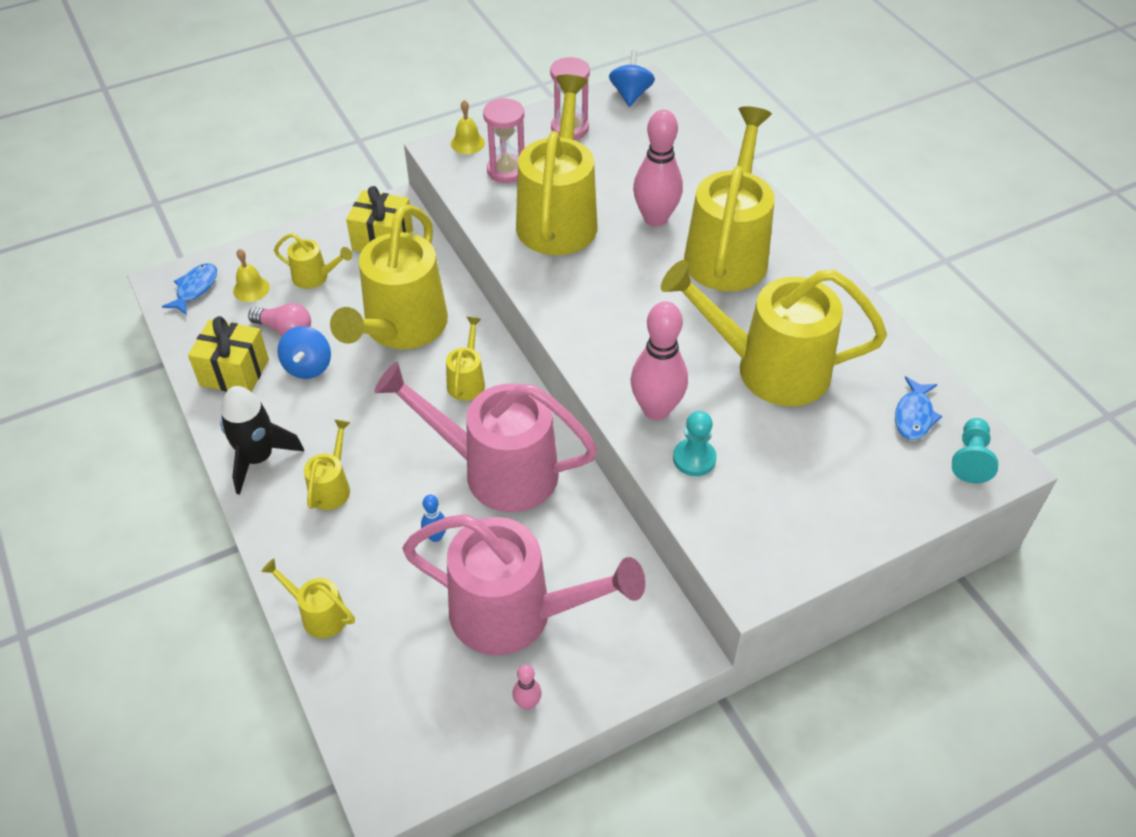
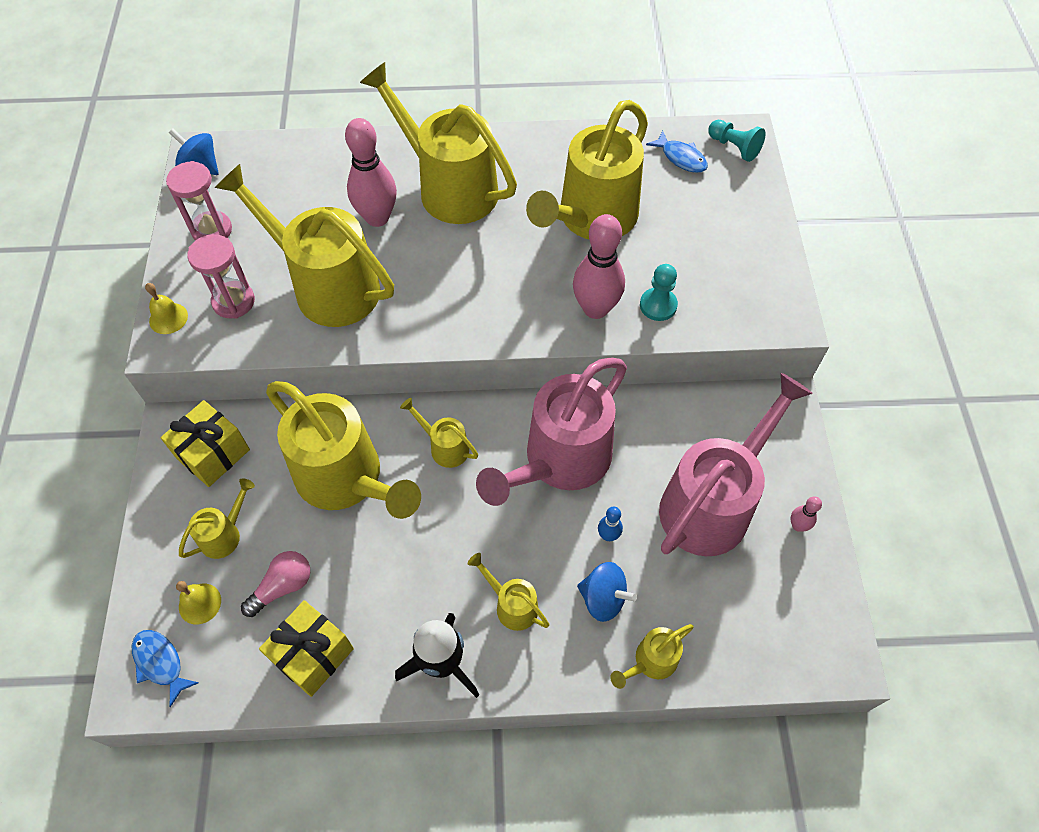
camera: 65 degrees left, 10 degrees up
(308, 367) = (347, 580): blue spinning top -> blue spinning top (603, 598)

